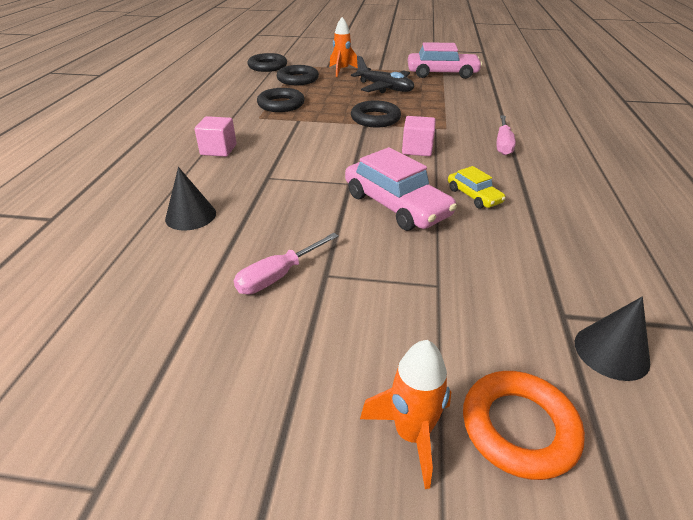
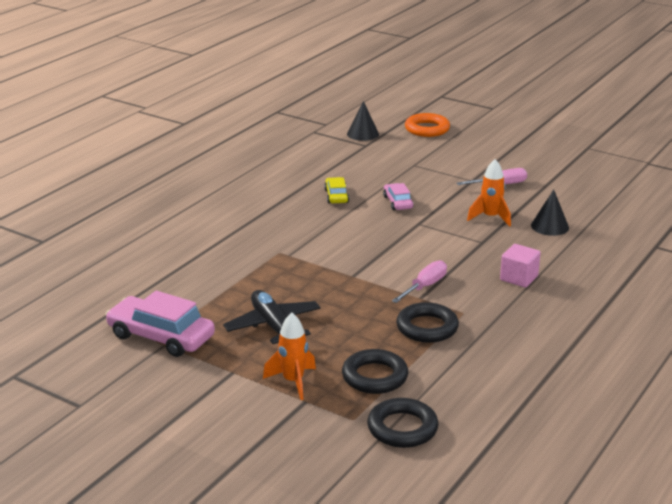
camera: 155 degrees left, 10 degrees down
(375, 119) = (336, 279): black ring -> none
(396, 205) = (397, 202): pink car -> pink car, size x0.53
(411, 434) = (468, 135): orange rocket -> orange rocket (490, 218)
(417, 149) = (334, 237): pink cube -> none
(503, 144) = (253, 225): pink screwdriver -> pink screwdriver (424, 286)

